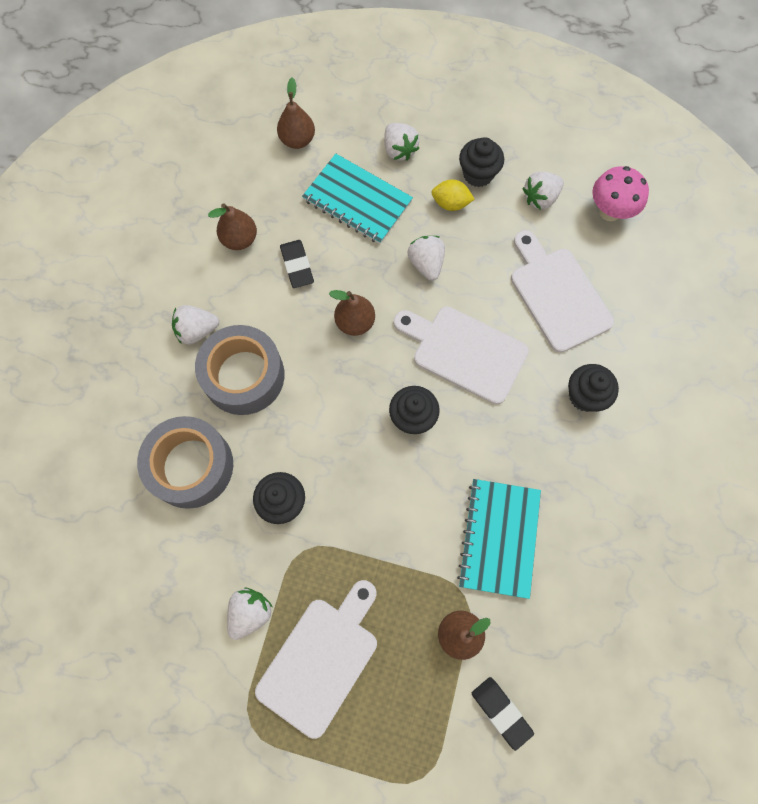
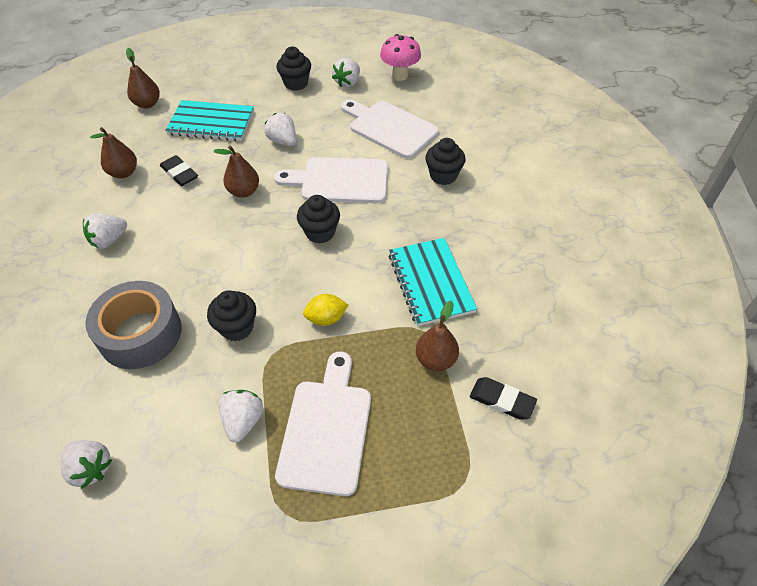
camera: 25 degrees left, 20 degrees down
(244, 376) = (164, 255): grey tape -> none
(399, 150) = (230, 87): white strawberry -> white strawberry (91, 468)
(450, 203) = (284, 104): yellow lemon -> yellow lemon (326, 318)

